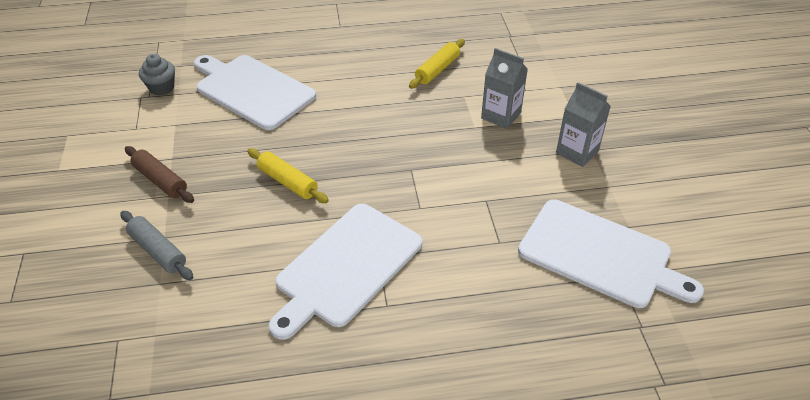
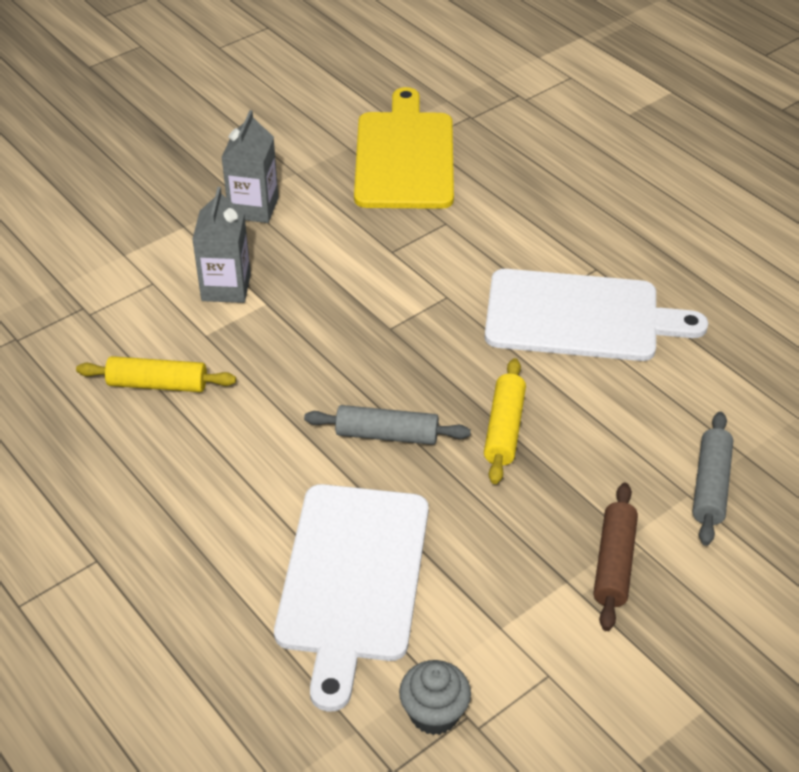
camera: 120 degrees left, 0 degrees up
(327, 134) = (387, 435): none -> grey rolling pin
(600, 254) = (404, 156): white cutting board -> yellow cutting board

